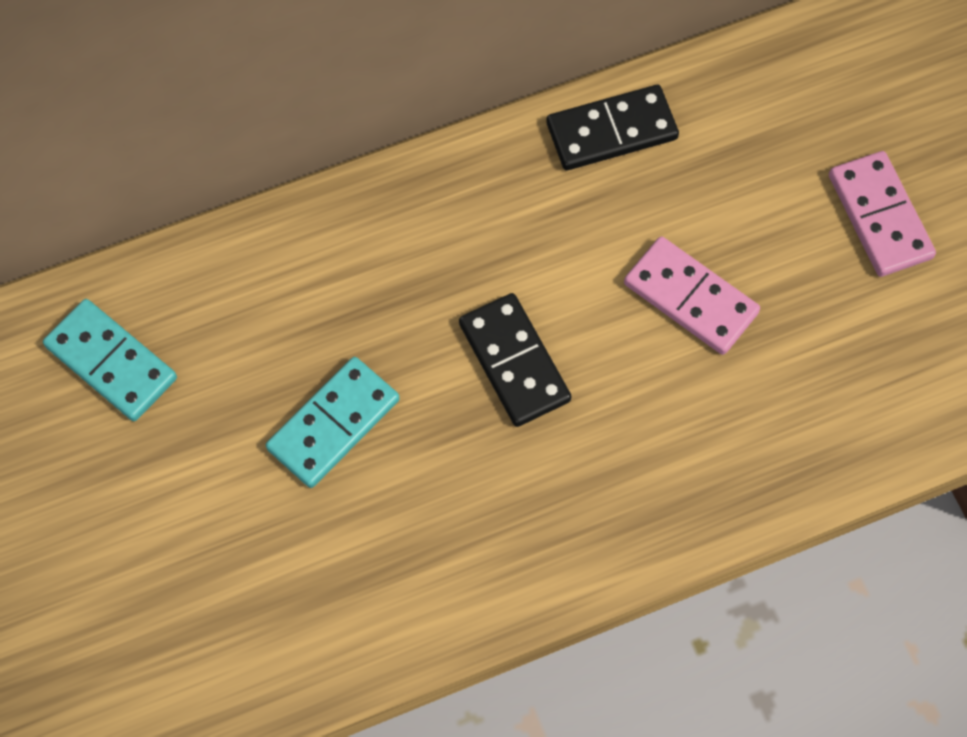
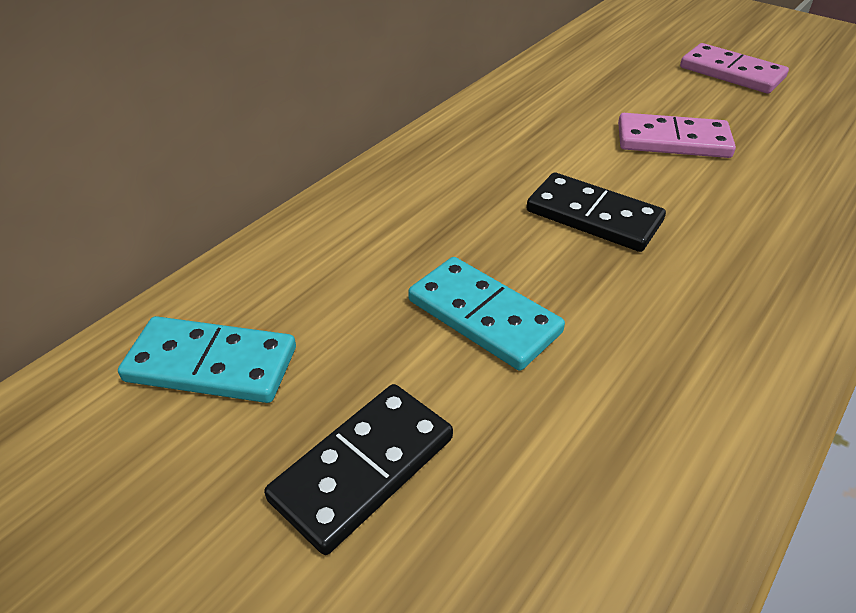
camera: 30 degrees left, 25 degrees down
(333, 424) = (483, 316): turquoise domino -> turquoise domino turned 60 degrees counterclockwise
(611, 130) = (526, 90): black domino -> black domino (363, 468)

